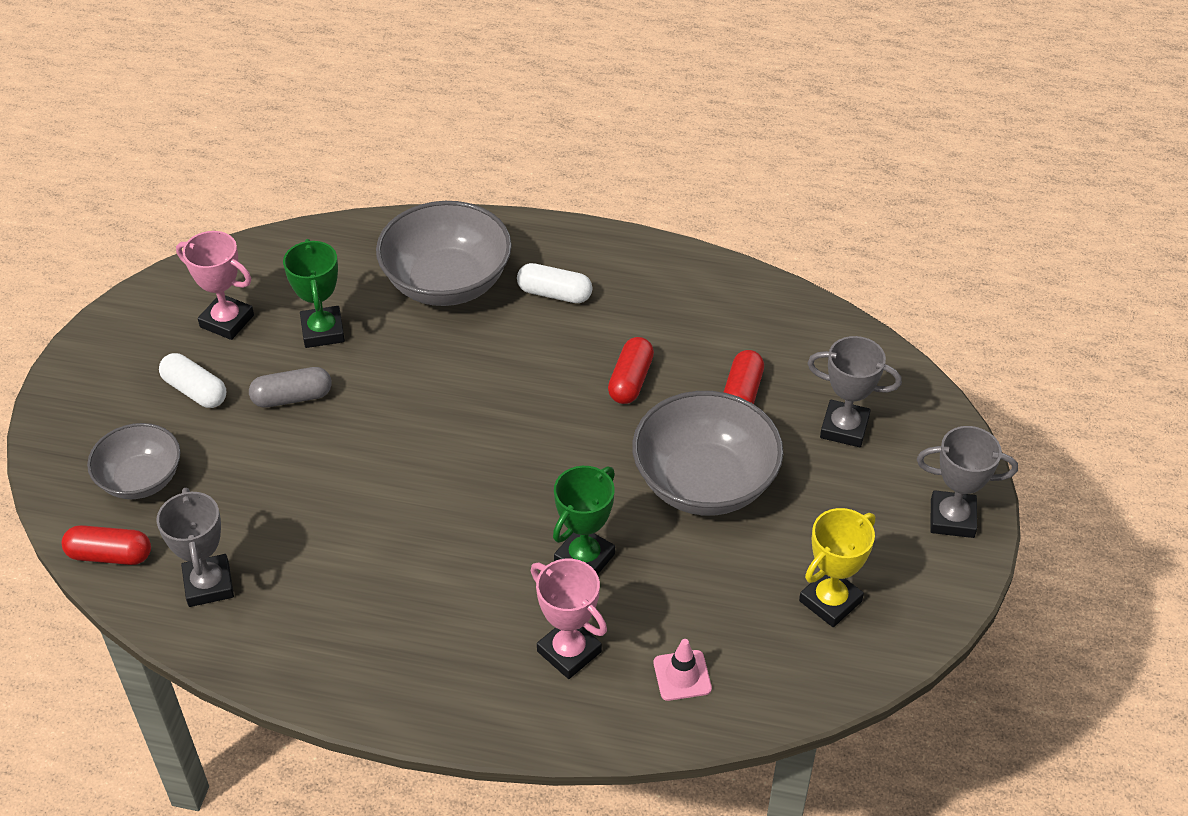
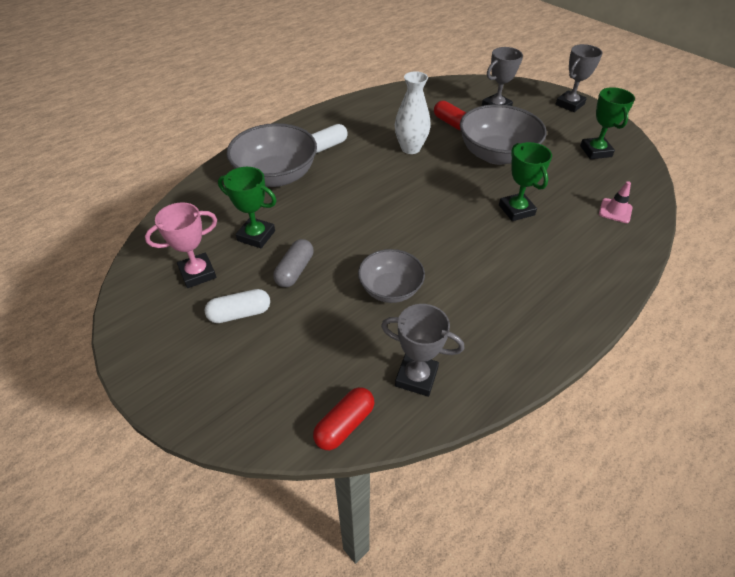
camera: 55 degrees left, 0 degrees up
(141, 479) = (290, 376): grey bowl -> grey bowl (390, 289)
(569, 651) = (576, 241): pink trophy -> none
(630, 380) = (410, 148): red capsule -> white vase
(830, 601) = (595, 151): yellow trophy -> green trophy

